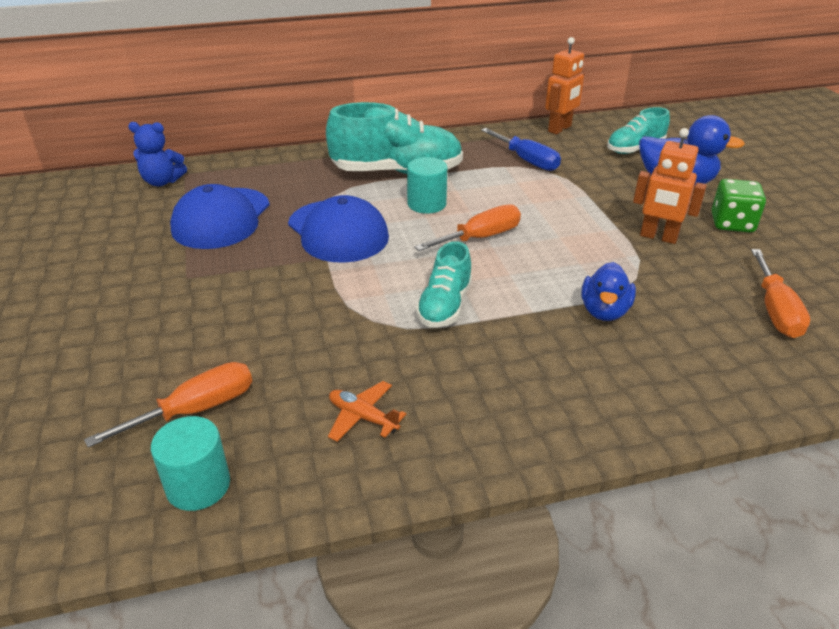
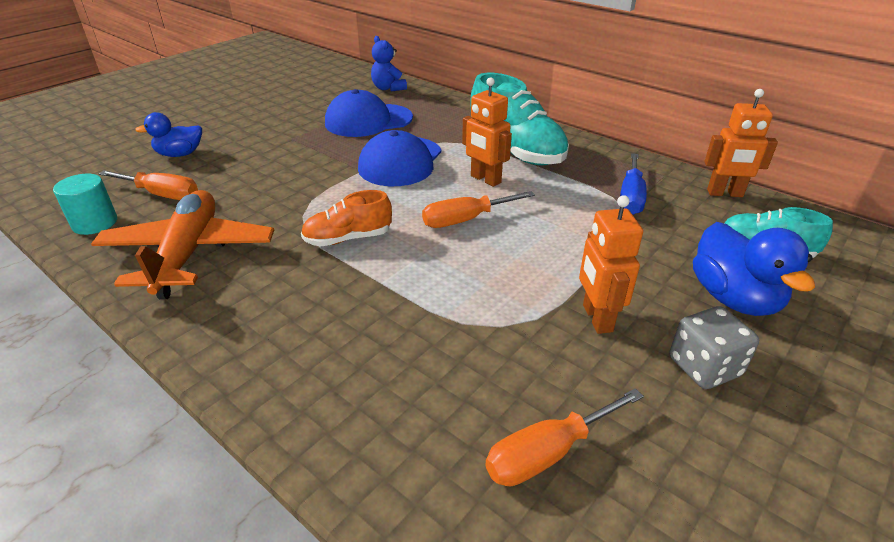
camera: 55 degrees right, 0 degrees up
(363, 417) = (188, 253): orange plane -> orange plane, size x2.40
(426, 204) = (485, 179): turquoise cylinder -> orange robot
(445, 306) = (348, 238): turquoise shoe -> orange shoe
(480, 237) = (465, 220): orange screwdriver -> orange screwdriver turned 135 degrees clockwise
(604, 311) = (420, 323): blue duck -> blue duck (180, 154)
(732, 223) = (704, 367): green dice -> grey dice

